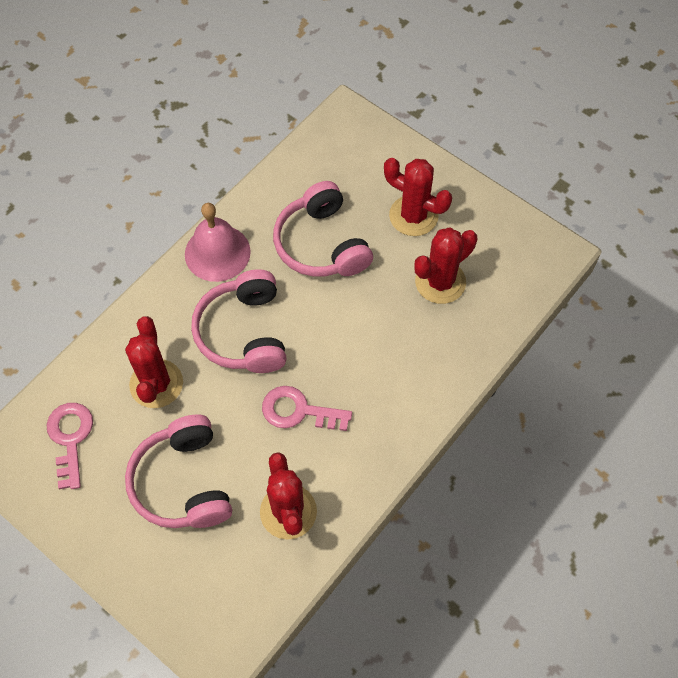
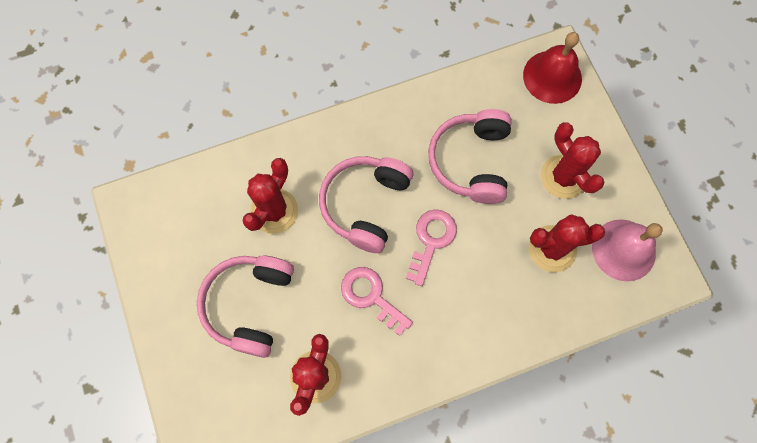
camera: 30 degrees right, 10 degrees up
(70, 438) = (187, 220): pink key -> pink key (431, 241)
(217, 253) = (382, 124): pink bell -> pink bell (623, 250)
(352, 135) = (552, 77): none -> red bell

